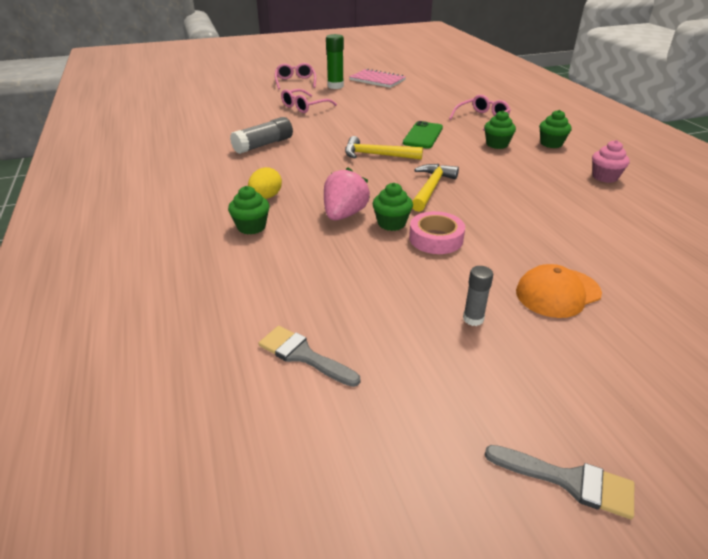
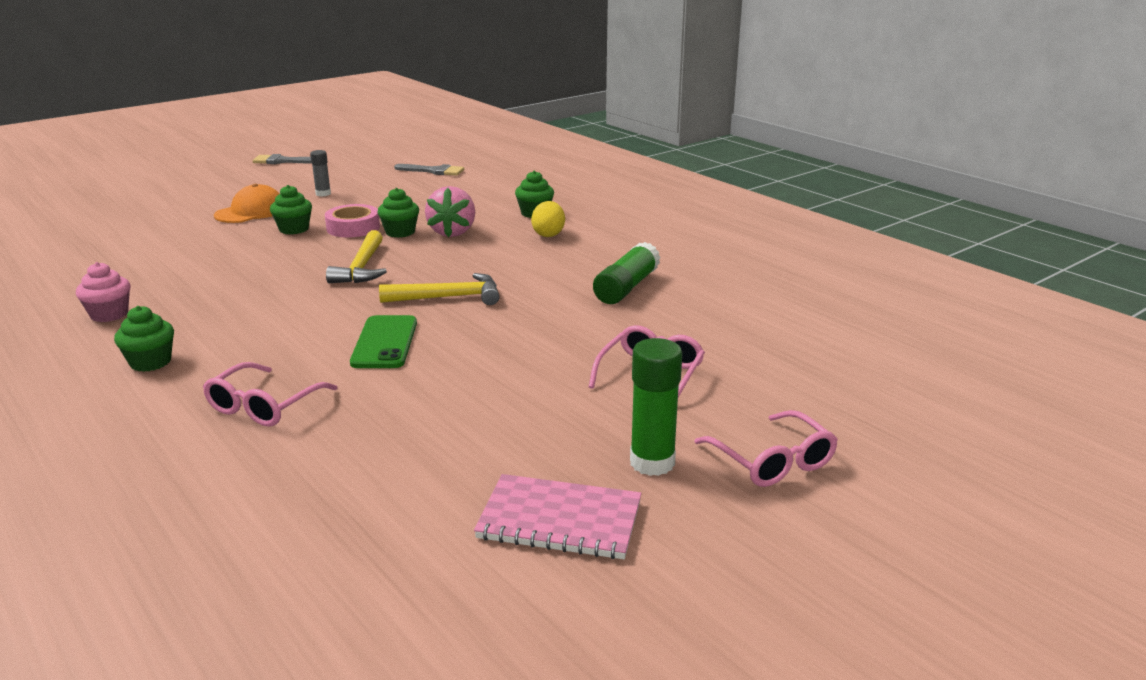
camera: 160 degrees right, 10 degrees down
(264, 145) = (626, 287): grey glue stick -> green glue stick
(497, 144) = (253, 345): green cupcake -> green cupcake (294, 229)

